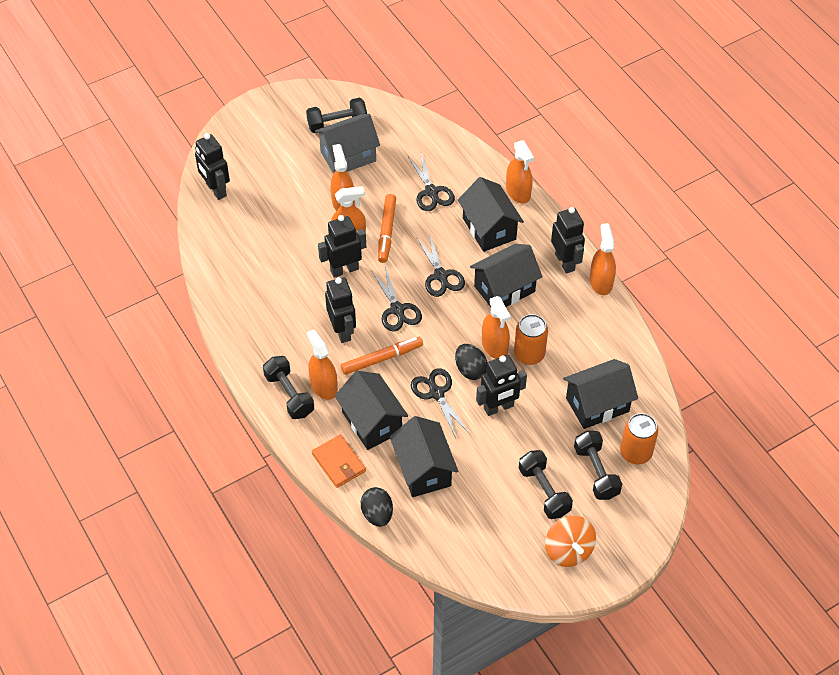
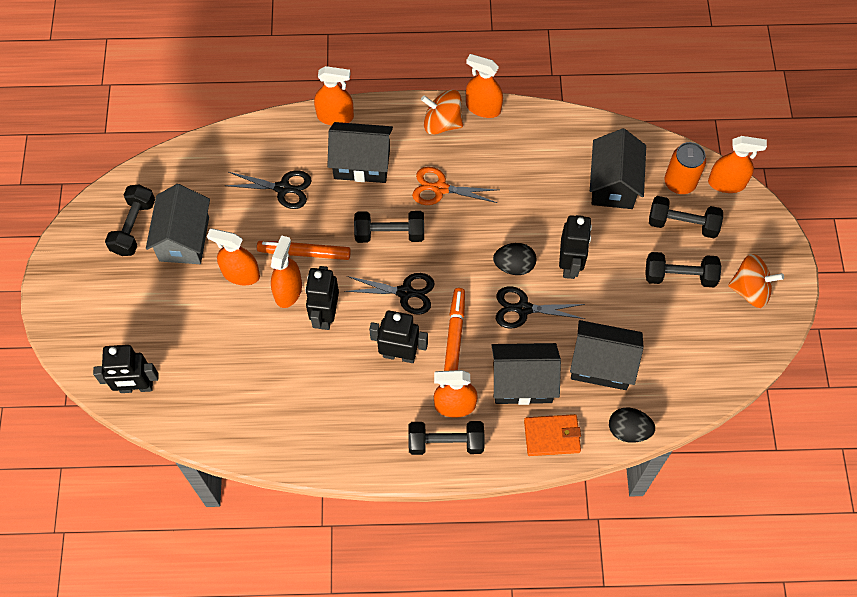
camera: 60 degrees left, 10 degrees up
(387, 231) = (304, 253): orange marker -> orange marker turned 150 degrees clockwise
(441, 275) = (389, 233): black scissors -> black dumbbell
(494, 346) = (500, 231): orange spray bottle -> orange spray bottle (726, 183)
(504, 289) = (440, 188): black house -> orange scissors
(529, 354) = (526, 208): orange can -> none
(565, 262) = (442, 123): black robot -> orange spinning top

